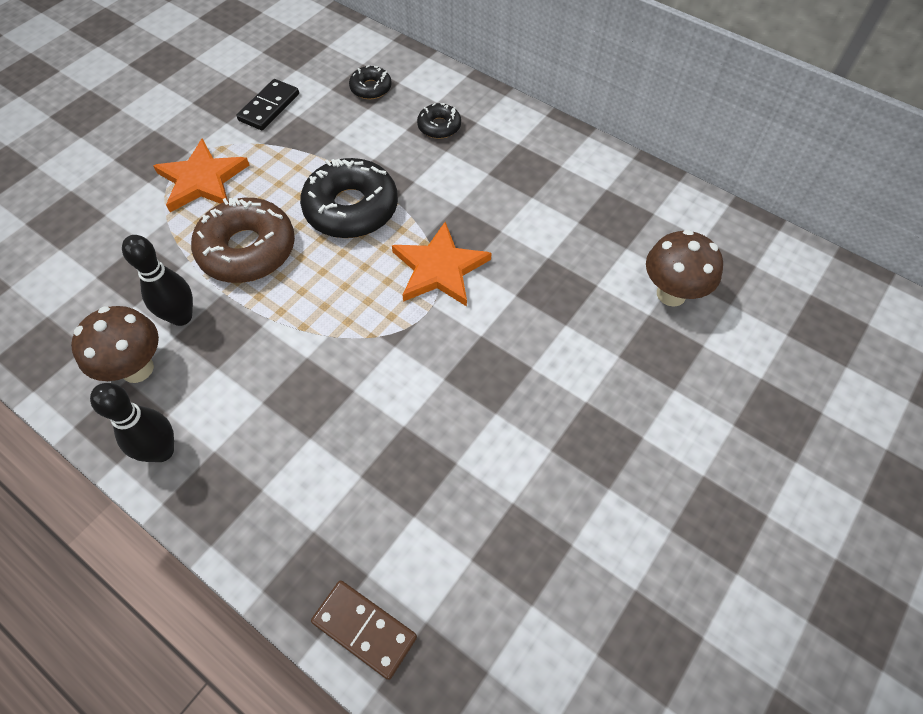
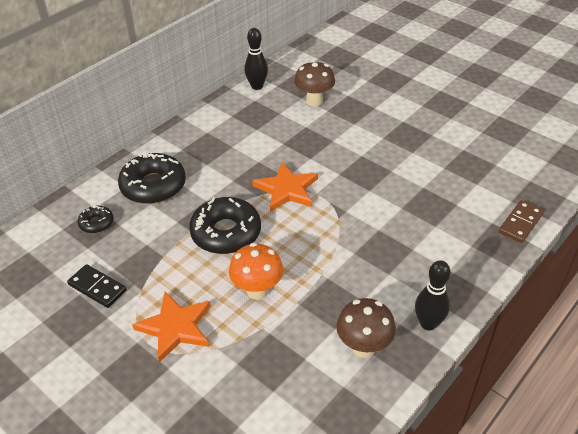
camera: 85 degrees left, 15 degrees down
(181, 317) = (318, 325): black bowling pin -> black bowling pin (257, 86)
(247, 250) = (257, 291): brown donut -> orange mushroom
(439, 126) = (153, 186): black donut -> black donut, size x2.00

